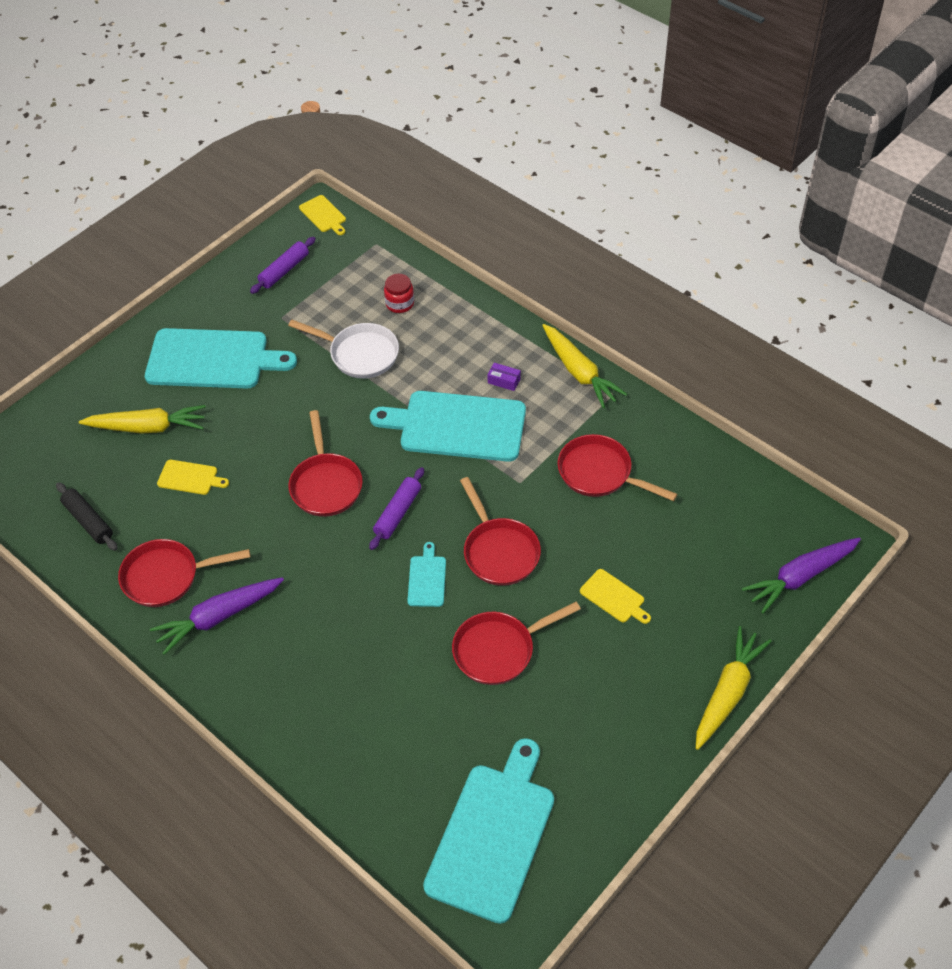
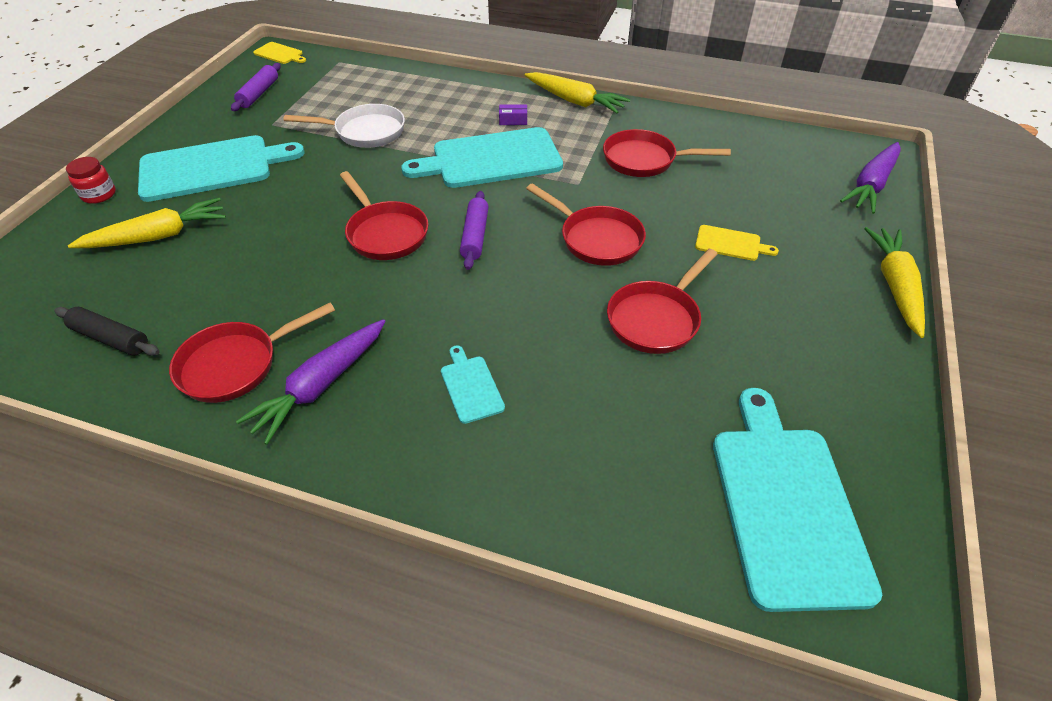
camera: 25 degrees left, 5 degrees down
(190, 478) = (227, 266): yellow cutting board -> none
(400, 303) = (384, 93): red jar -> red jar (99, 195)
(427, 579) = (540, 280): turquoise cutting board -> turquoise cutting board (470, 386)

